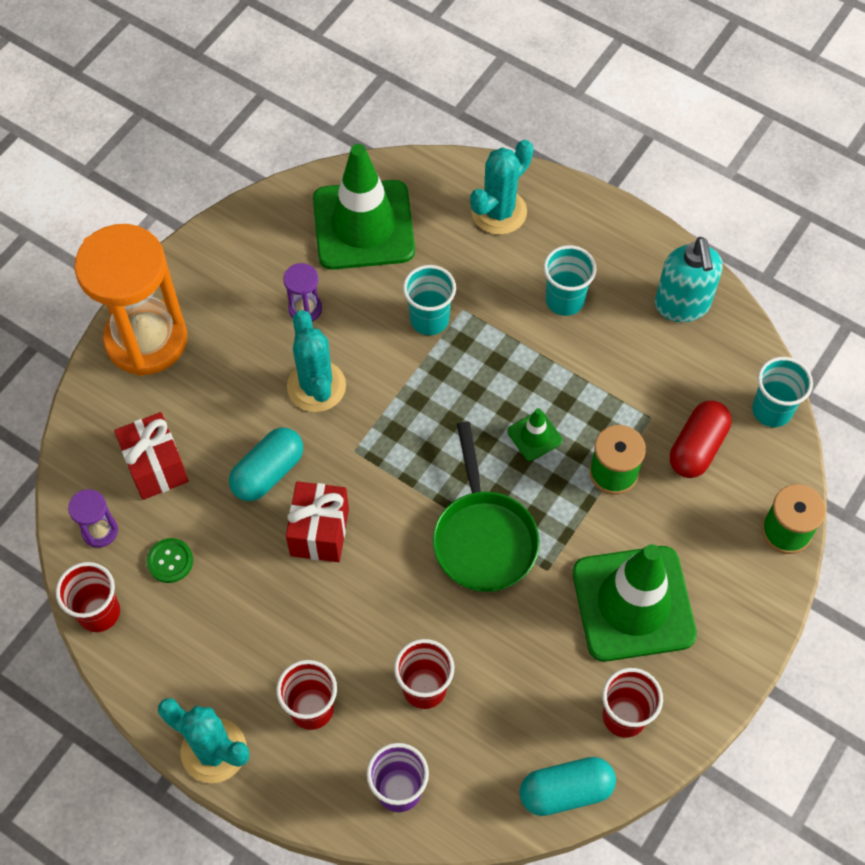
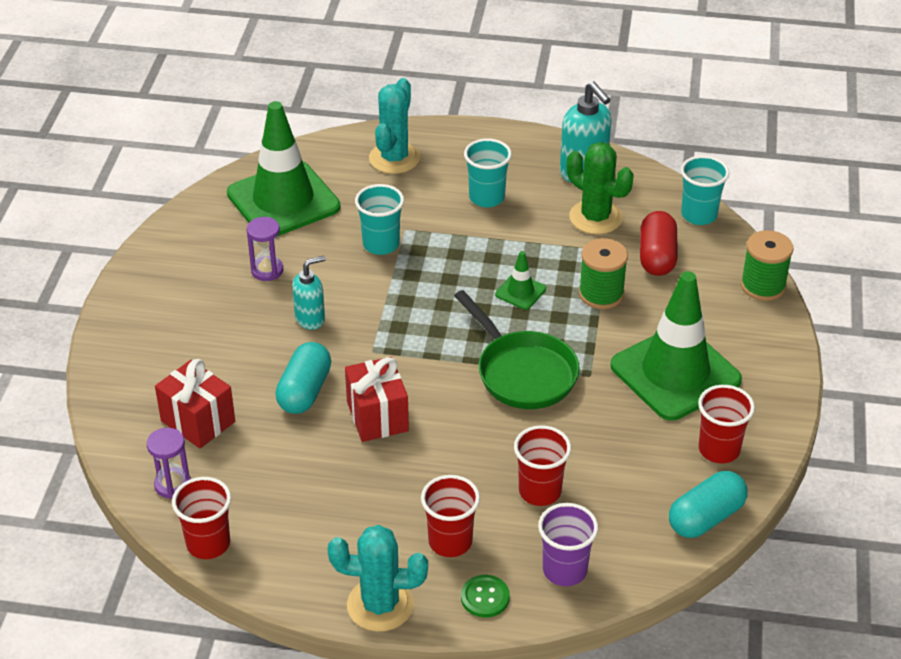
camera: 25 degrees left, 20 degrees down
(146, 339) = (133, 336): orange hourglass -> none
(170, 561) = (253, 483): green button -> green button (485, 597)
(316, 386) = (310, 319): turquoise cactus -> turquoise soap dispenser
(662, 370) = (595, 217): none -> green cactus

